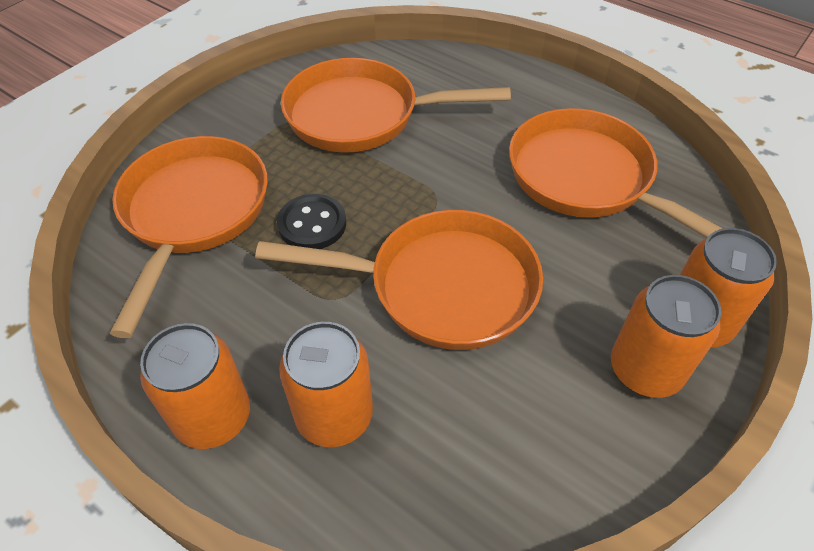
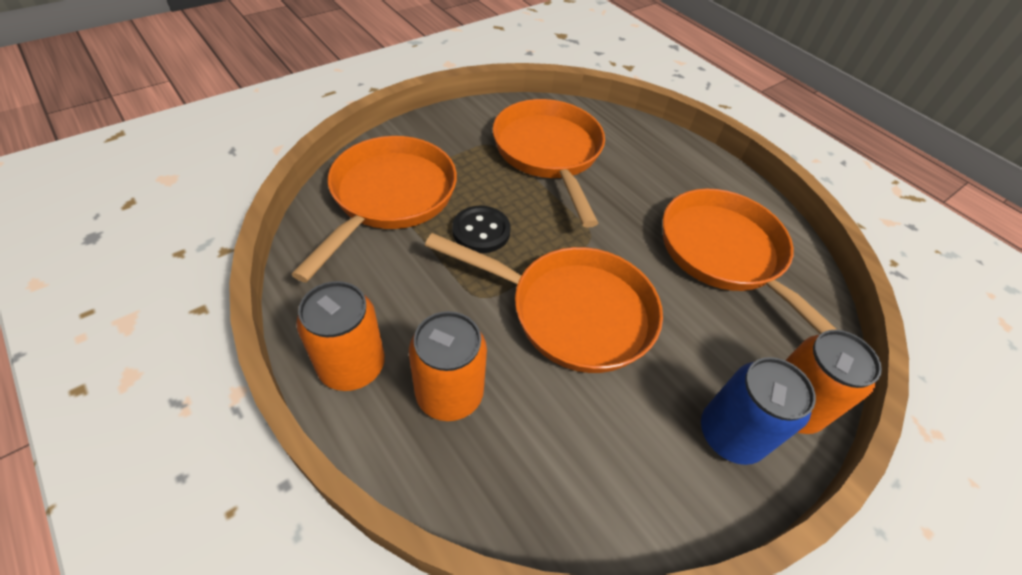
camera: 10 degrees right, 0 degrees up
(361, 115) = (549, 154): orange pan -> orange pan turned 60 degrees clockwise
(645, 370) = (730, 434): orange can -> blue can

